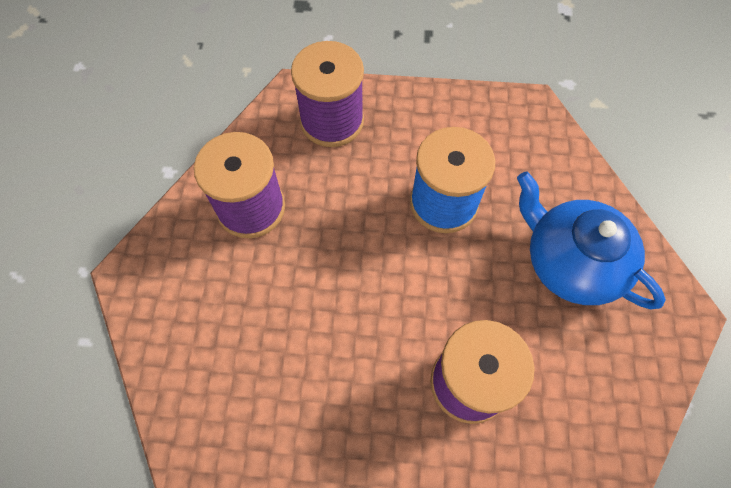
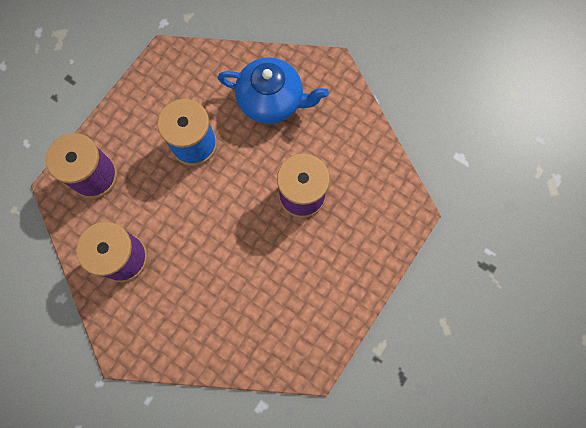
camera: 60 degrees left, 10 degrees up
(570, 262) = (271, 100): blue teapot -> blue teapot turned 150 degrees counterclockwise

